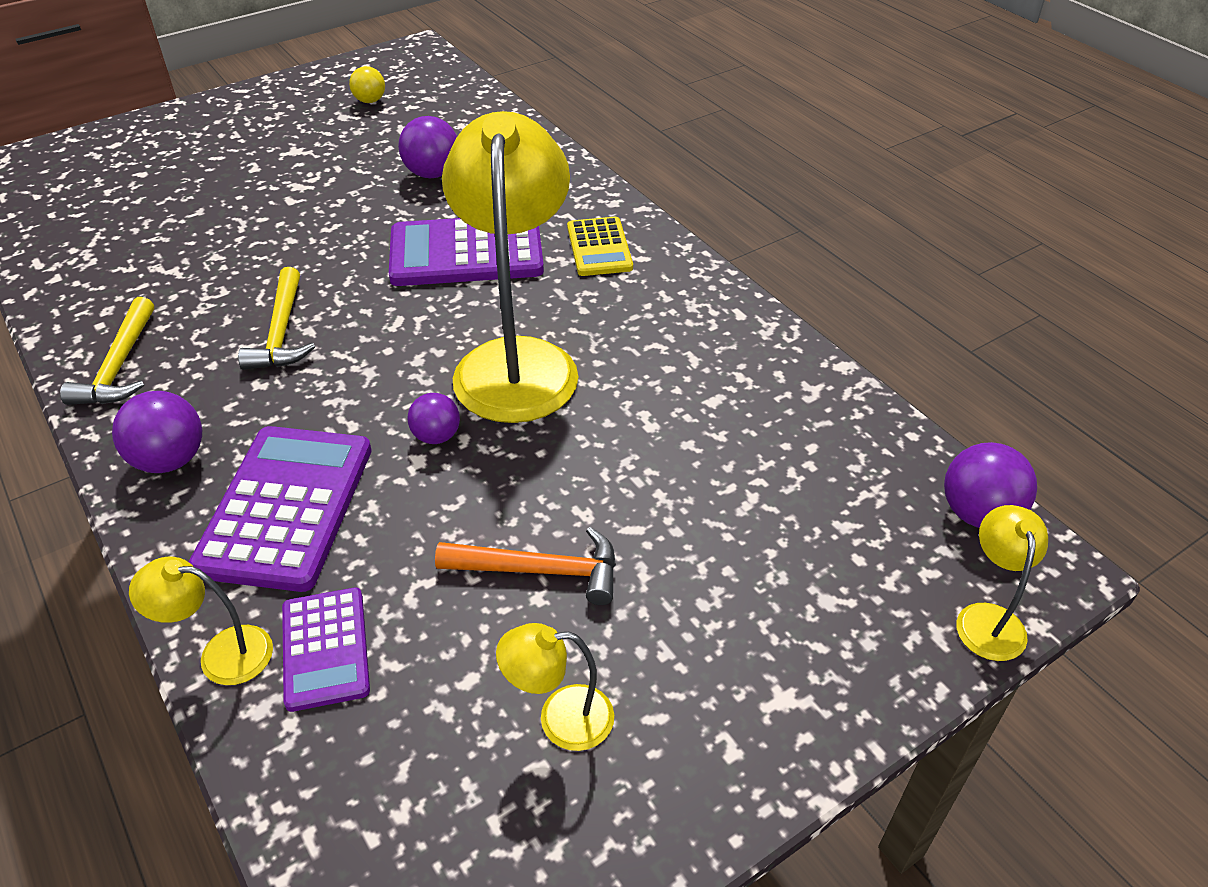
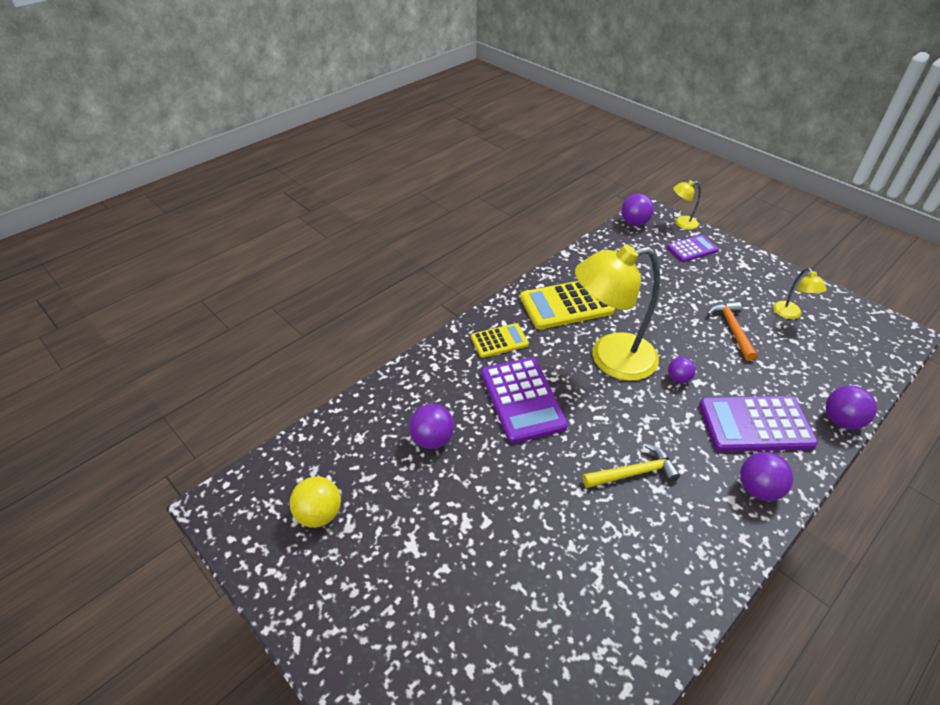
camera: 100 degrees left, 0 degrees up
(120, 366) = (705, 555): yellow hammer -> none
(221, 654) = (841, 420): yellow lamp -> purple ball
(325, 649) = (813, 386): purple calculator -> purple calculator (692, 249)
(370, 101) = (319, 514): yellow ball -> yellow ball, size x1.55
(675, 336) = (566, 304): none -> yellow calculator

